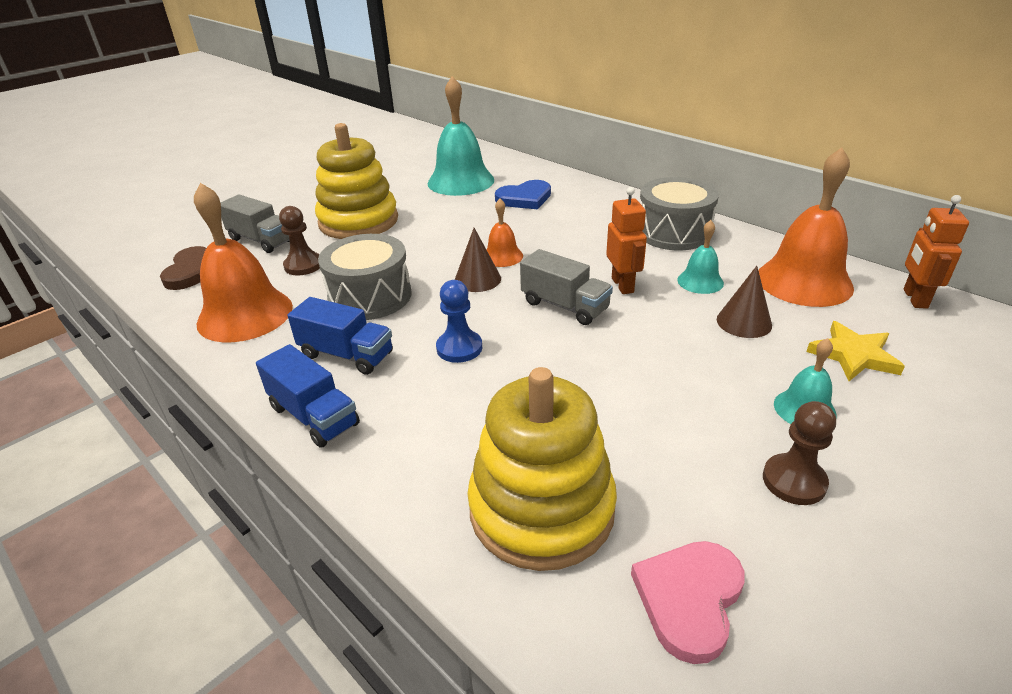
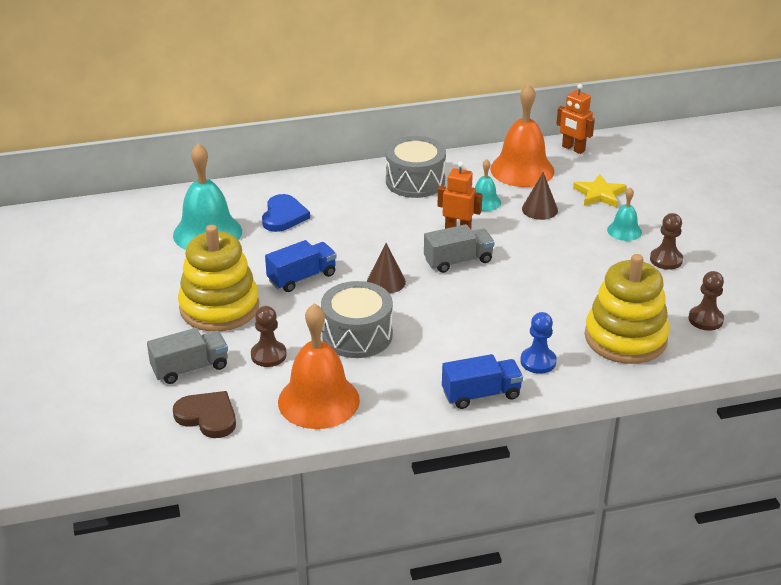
camera: 60 degrees left, 0 degrees up
(346, 355) = (425, 365): blue truck -> blue truck (302, 278)
(459, 348) = (463, 317): blue pawn -> blue pawn (538, 361)
(502, 256) = (365, 260): orange bell -> none
(689, 599) = (705, 319): pink heart -> brown pawn

